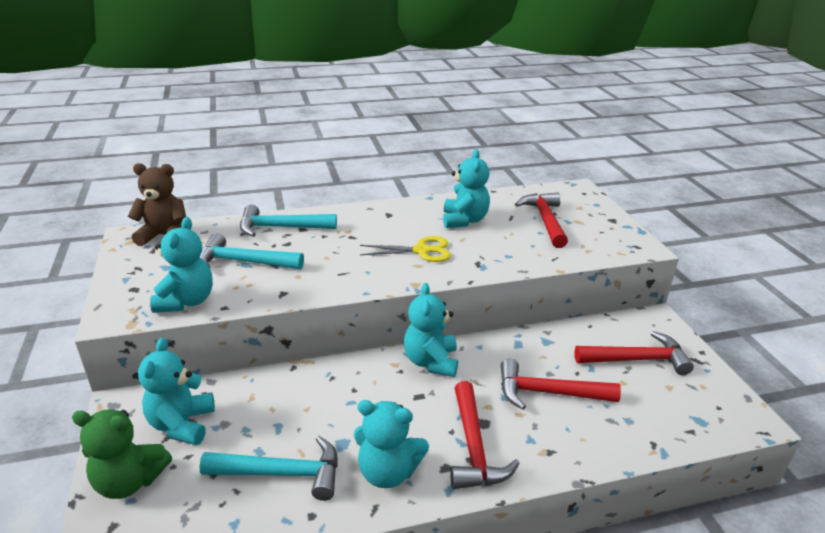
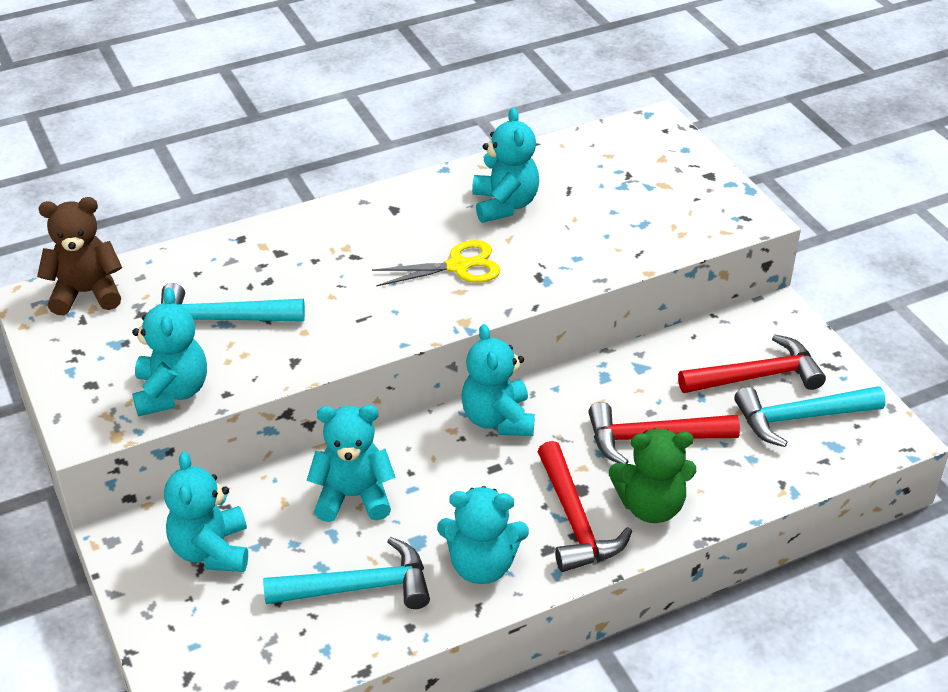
camera: 10 degrees left, 10 degrees up
(129, 481) = (182, 626): green teddy bear -> green teddy bear (650, 506)
(281, 227) = (249, 254): turquoise hammer -> turquoise hammer (801, 418)
(304, 401) = (353, 496): none -> turquoise teddy bear
(545, 220) = (617, 189): red hammer -> none

